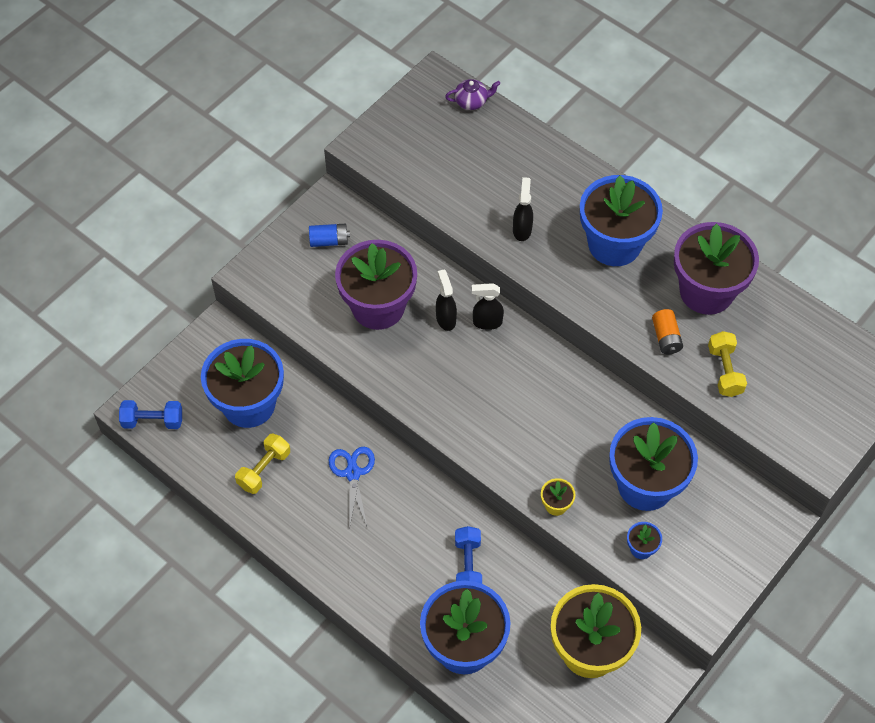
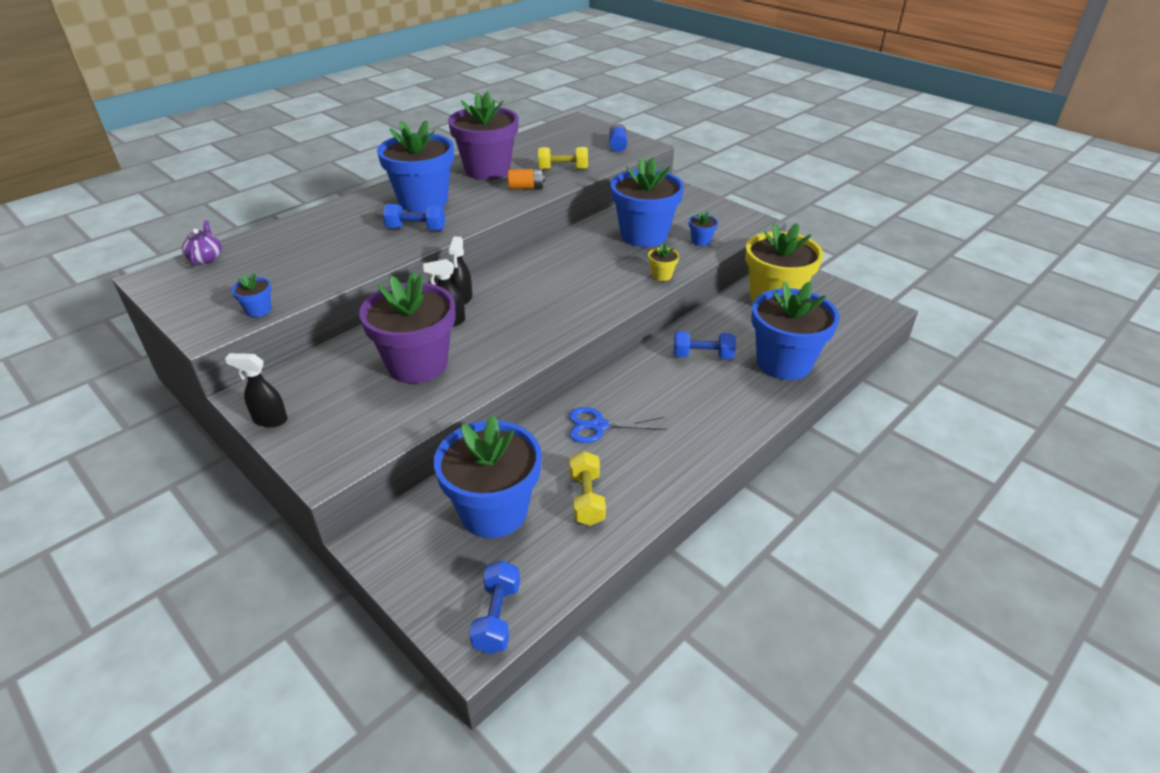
camera: 85 degrees left, 20 degrees down
(264, 469) = (586, 499): yellow dumbbell -> yellow dumbbell turned 45 degrees clockwise
(329, 241) = (309, 397): blue battery -> blue battery (617, 145)
(393, 169) = (258, 310): none -> blue flower pot
(522, 229) = (384, 241): black spray bottle -> black spray bottle (270, 420)
(551, 251) = (416, 229): none -> blue dumbbell

